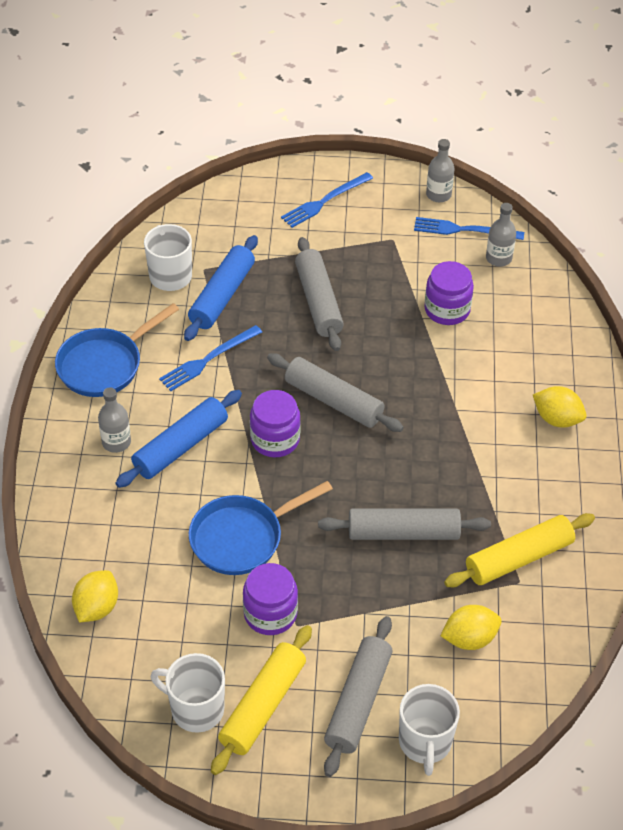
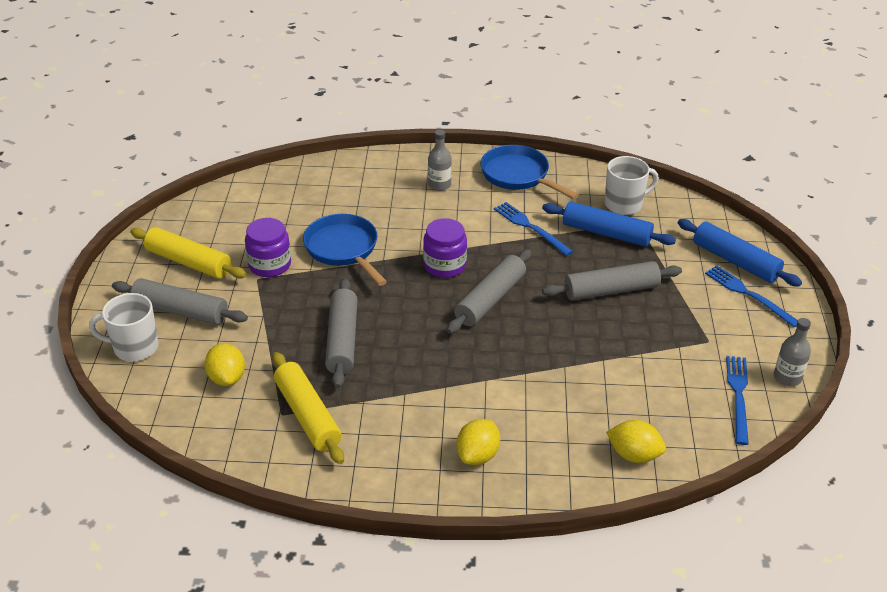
camera: 90 degrees right, 10 degrees down
(97, 607) = (287, 183): yellow lemon -> yellow lemon (634, 455)
(180, 446) = (436, 216): blue rolling pin -> blue rolling pin (735, 261)
(195, 709) = (193, 230): white mug -> none
(447, 309) = (617, 378): purple jar -> none
(498, 258) = (702, 422): grey bottle -> none

